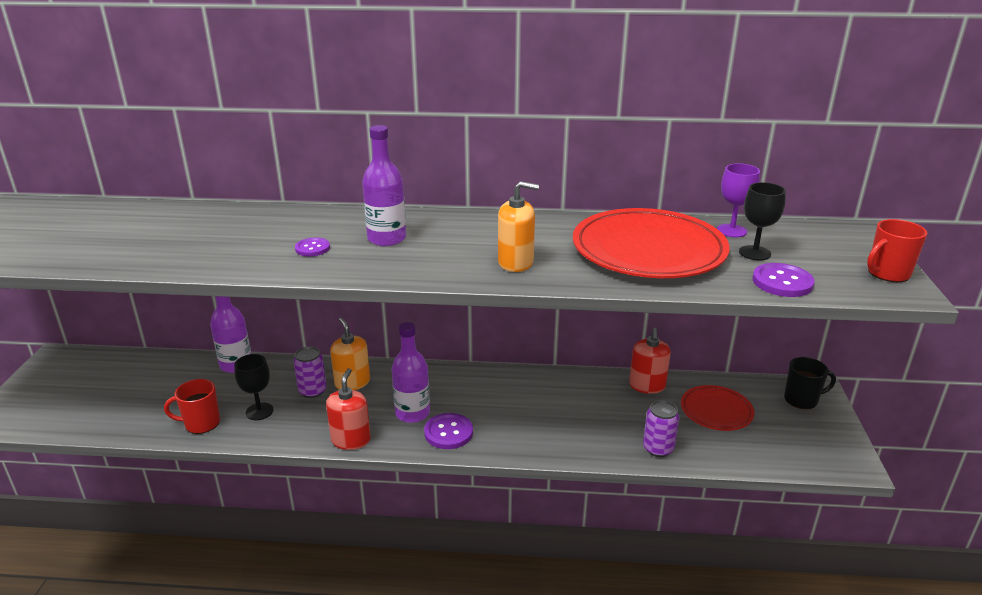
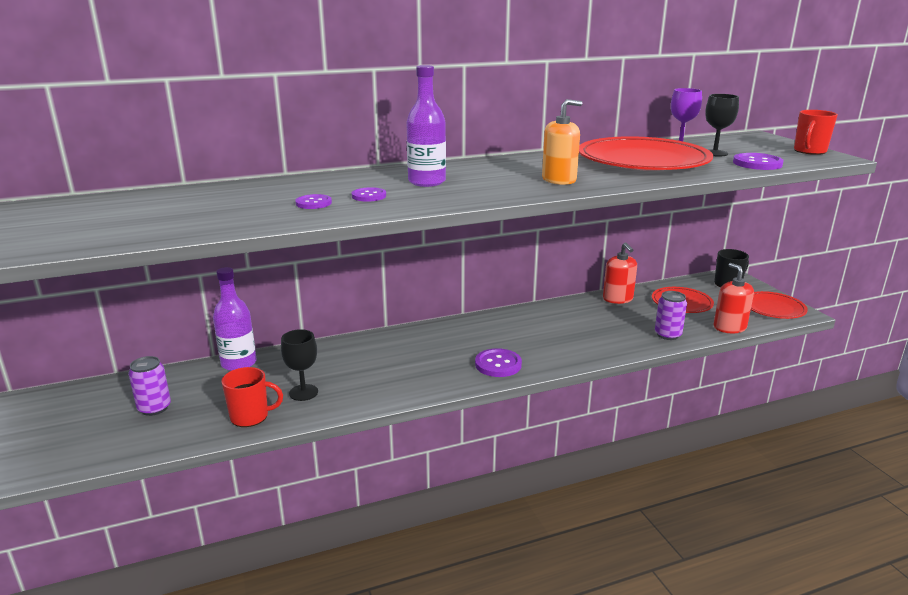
camera: 25 degrees left, 5 degrees down
(201, 423) = (251, 417): red mug -> red mug turned 150 degrees counterclockwise
(257, 248) = (313, 203): none -> purple button
(312, 391) = (341, 365): purple can -> purple can (154, 408)
(351, 440) = (417, 391): red soap dispenser -> red soap dispenser (729, 327)
(352, 382) = (373, 350): orange soap dispenser -> none
(412, 413) = (452, 359): purple bottle -> none
(825, 449) = (773, 308): none -> red plate

